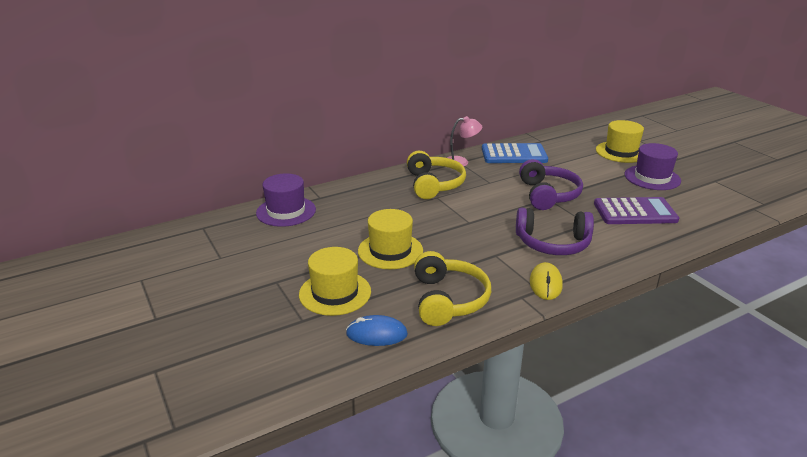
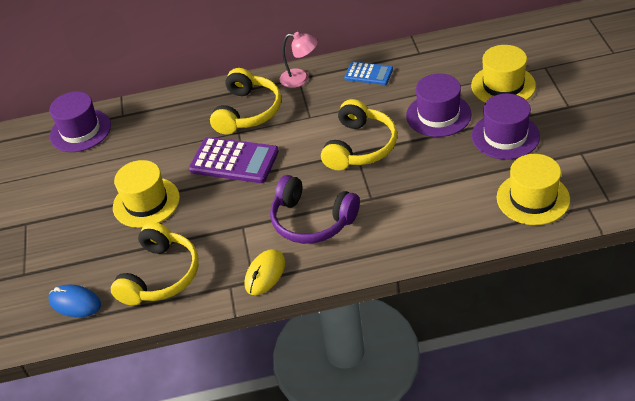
camera: 25 degrees right, 15 degrees up
(335, 293) = (67, 247): yellow hat -> yellow hat (533, 198)
(514, 154) = (368, 74): blue calculator -> blue calculator, size x0.59
(548, 195) = (360, 147): purple headphones -> yellow headphones
(590, 171) = (438, 115): none -> purple hat
(635, 212) = (438, 189): purple calculator -> purple calculator (234, 161)

